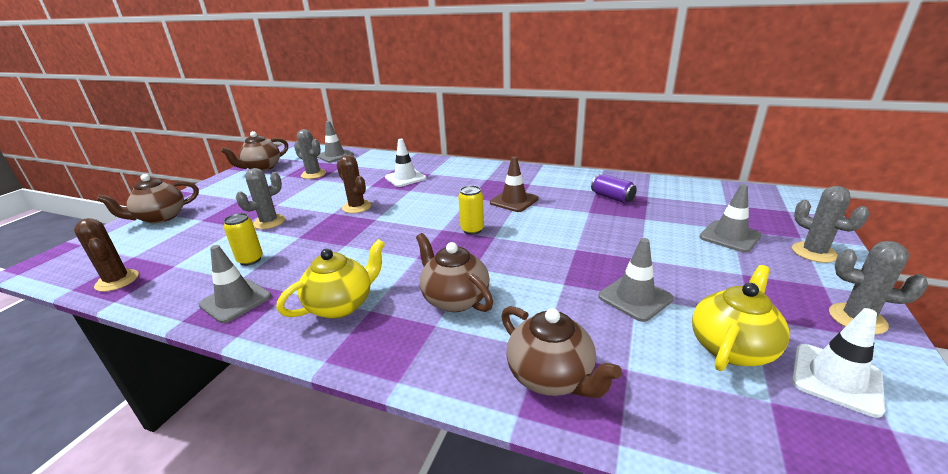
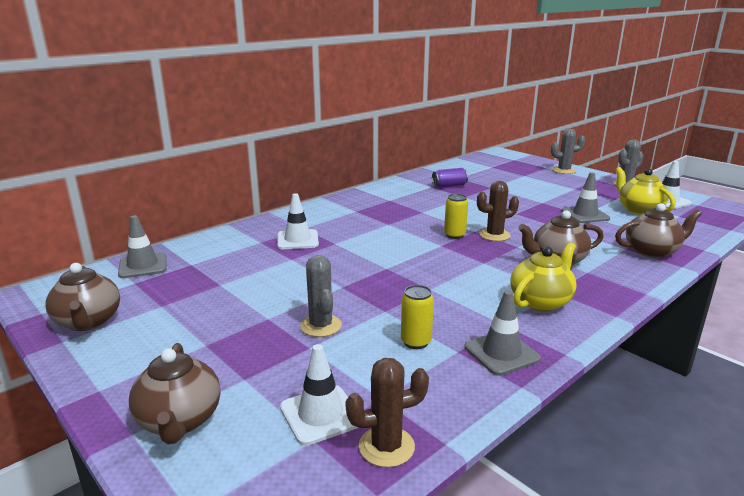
camera: 65 degrees left, 5 degrees down
(158, 251) = (320, 415): none -> white traffic cone
(313, 174) = (194, 286): grey cactus -> none
(341, 305) = (541, 301): yellow teapot -> yellow teapot turned 60 degrees clockwise
(357, 207) = (343, 272): brown cactus -> brown cactus (494, 235)
(514, 201) = (417, 212): brown traffic cone -> none
(729, 236) = (533, 178): grey traffic cone -> none

